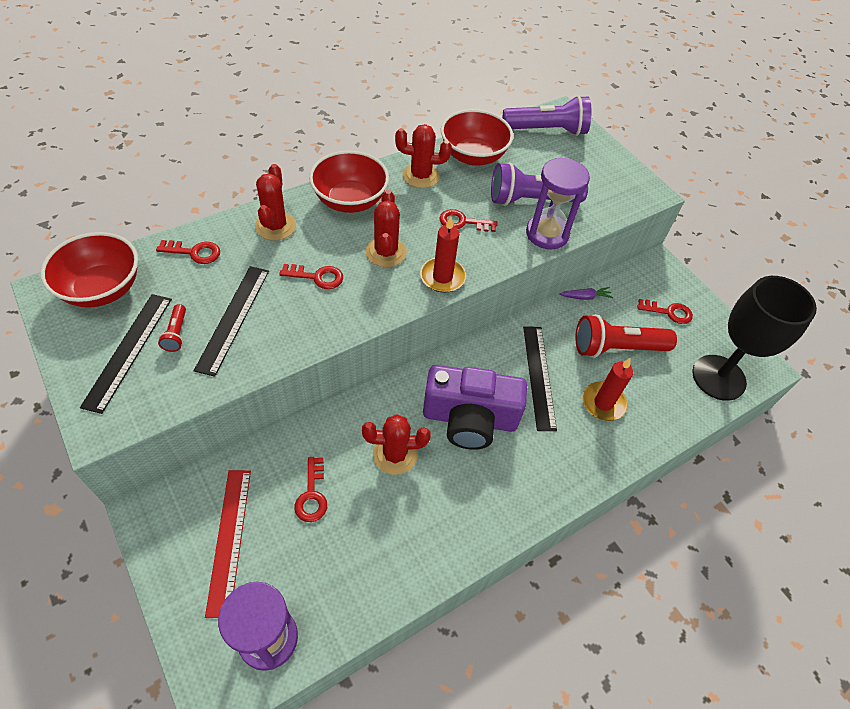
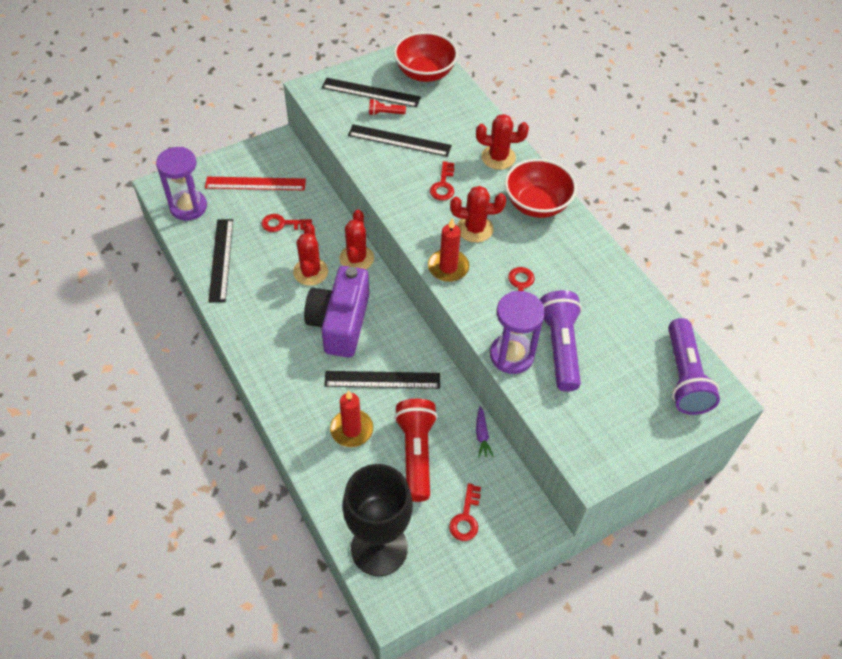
camera: 95 degrees right, 0 degrees up
(194, 252) = (464, 114): red key -> none
(375, 572) = (221, 259): none -> black ruler
(421, 176) = (580, 256): red cactus -> red cactus (356, 258)
(473, 156) = (621, 301): red bowl -> none

